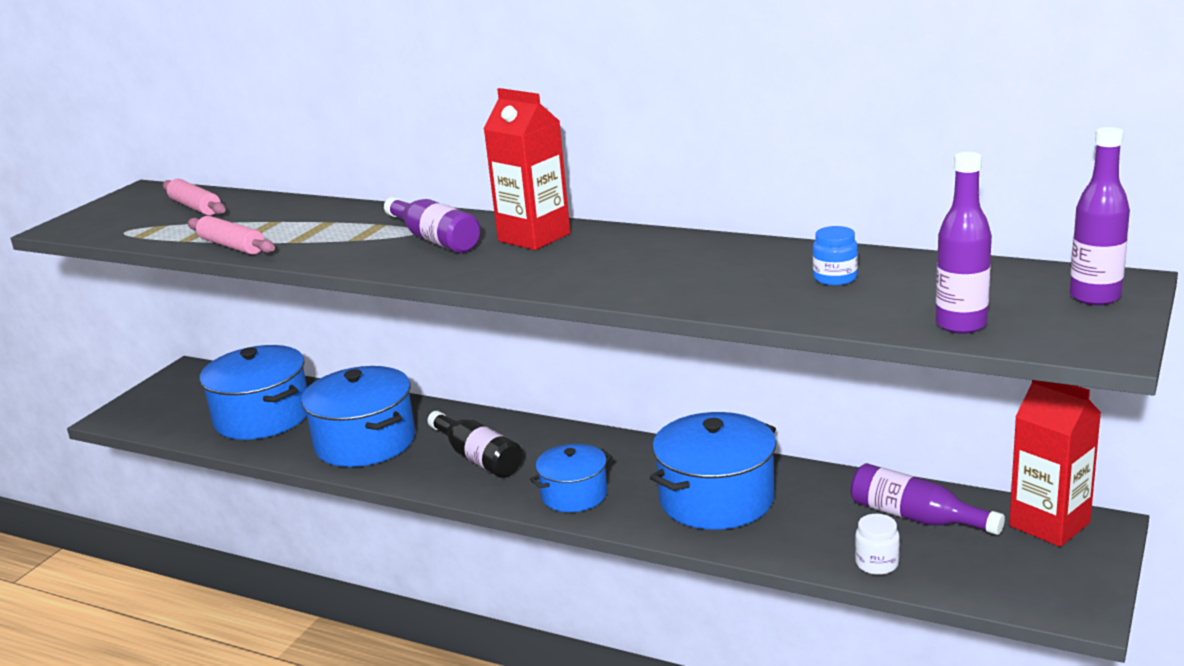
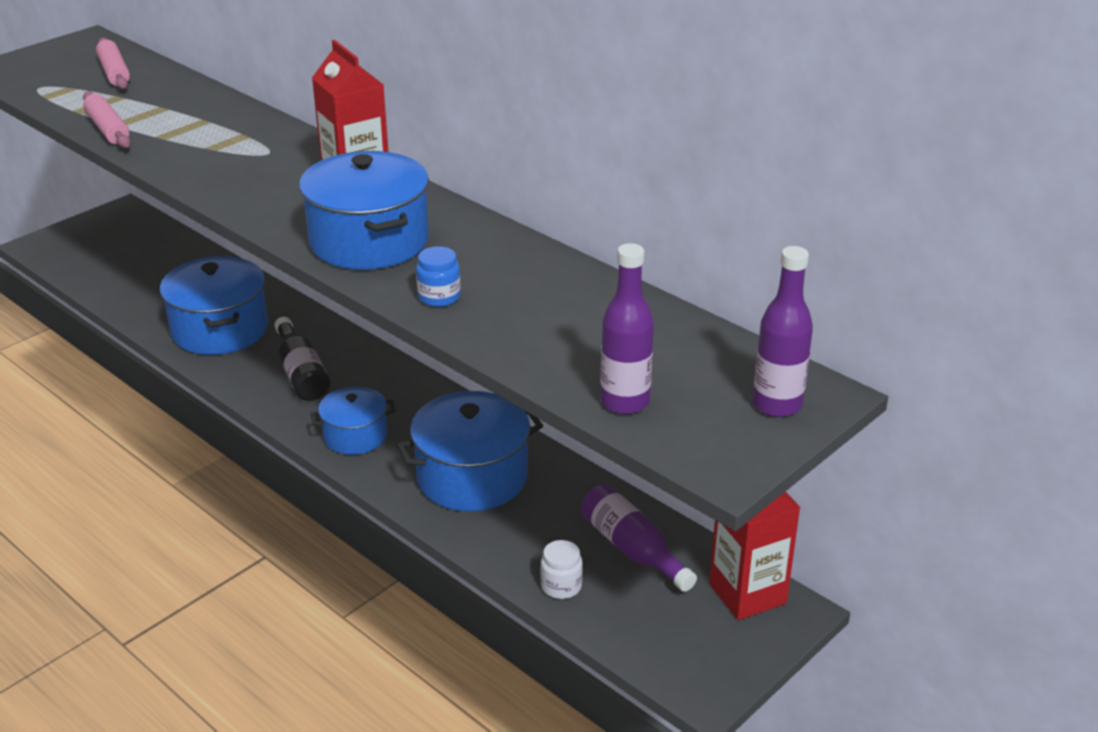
camera: 15 degrees right, 10 degrees up
(263, 417) = (154, 279): blue pot -> blue pot (369, 241)
(435, 239) = (274, 167): purple bottle -> none
(835, 278) = (568, 313): blue jar -> blue jar (439, 297)

